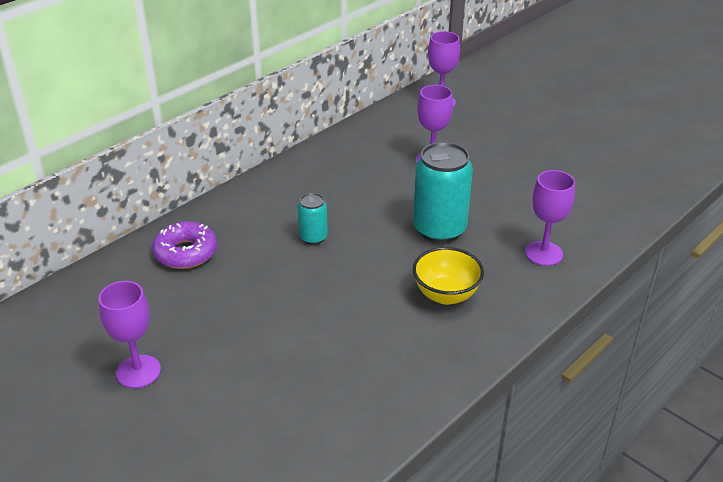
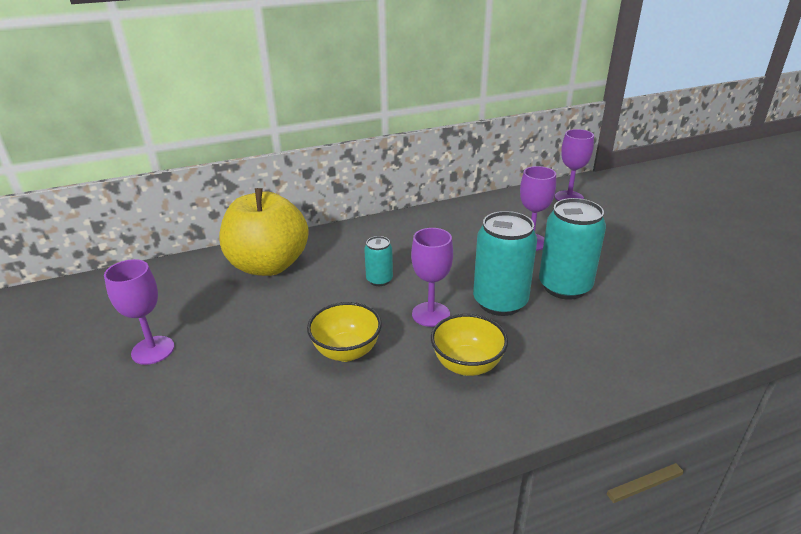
camera: 25 degrees right, 5 degrees down
(186, 253) = (268, 265): purple donut -> yellow apple
(332, 315) = (346, 351): none -> yellow bowl
(486, 199) = (564, 287): none -> turquoise can
(543, 253) = (596, 353): purple goblet -> purple goblet (431, 314)

